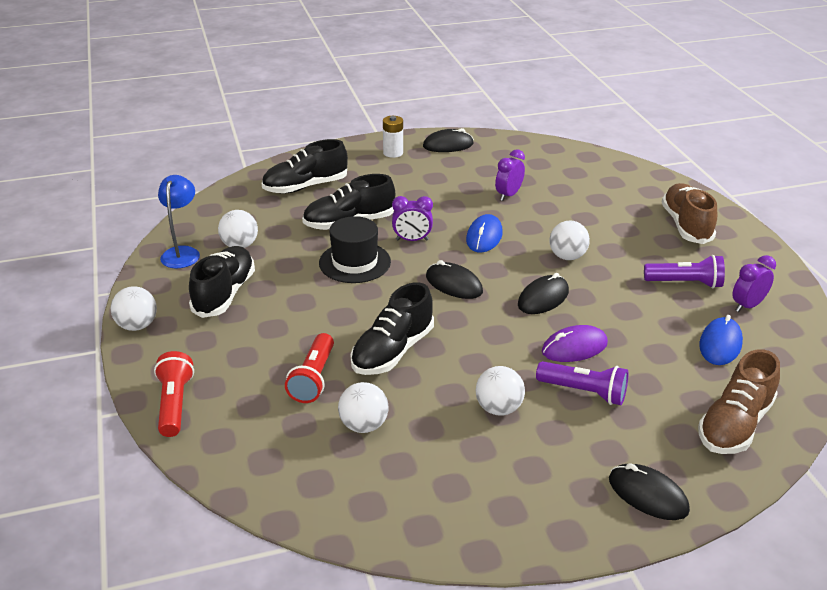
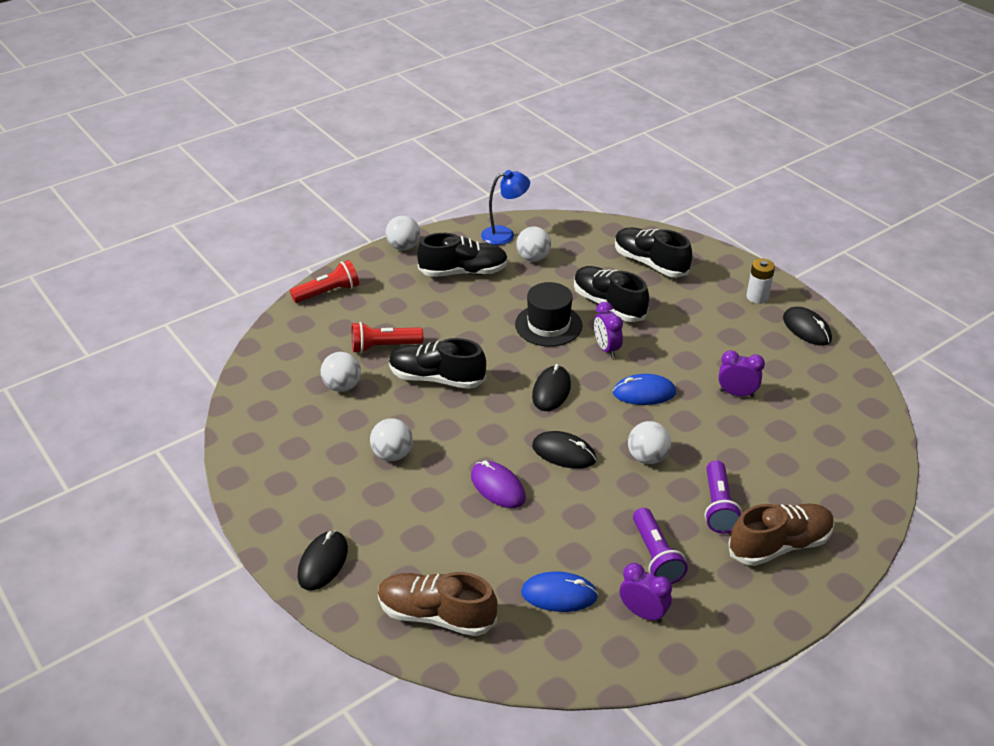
camera: 70 degrees right, 5 degrees up
(584, 392) = (437, 503): purple flashlight -> purple flashlight (718, 506)

